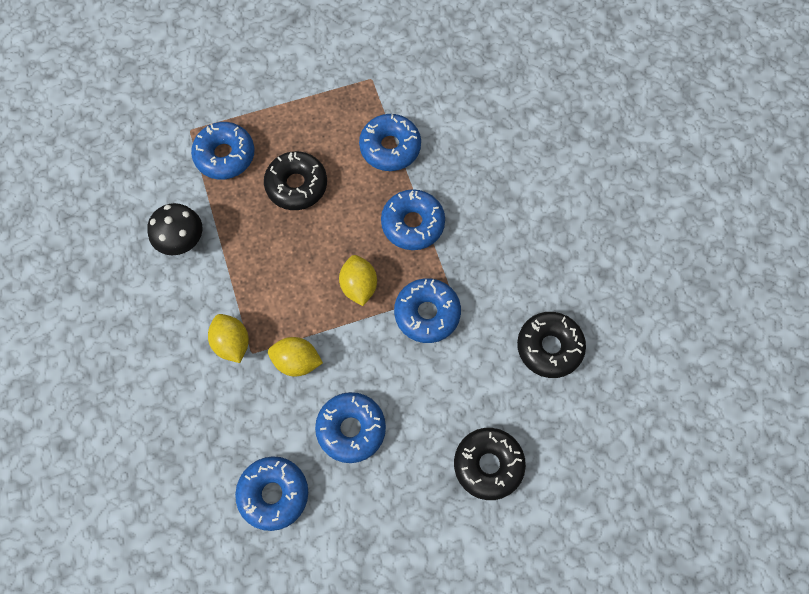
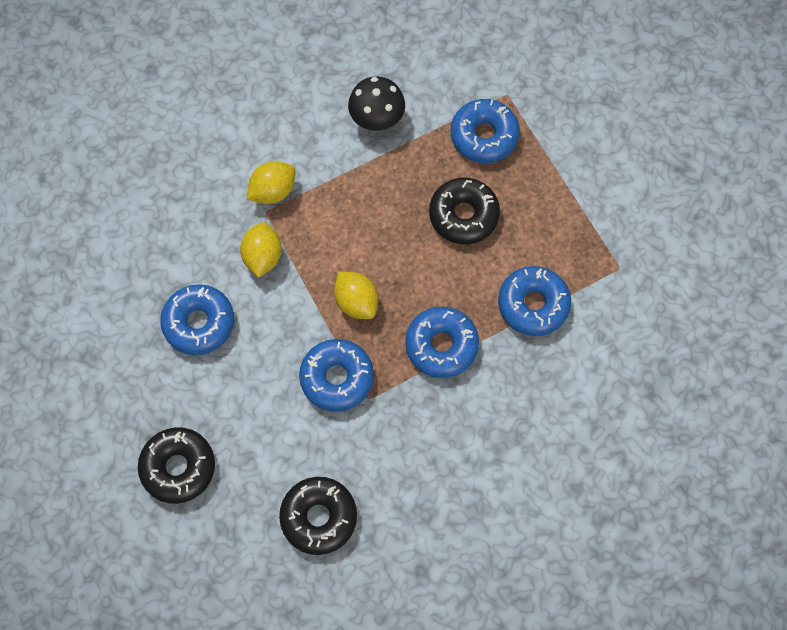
camera: 80 degrees right, 0 degrees up
(273, 494) = (125, 263): blue donut -> none
(359, 286) = (356, 302): yellow lemon -> yellow lemon turned 75 degrees clockwise

